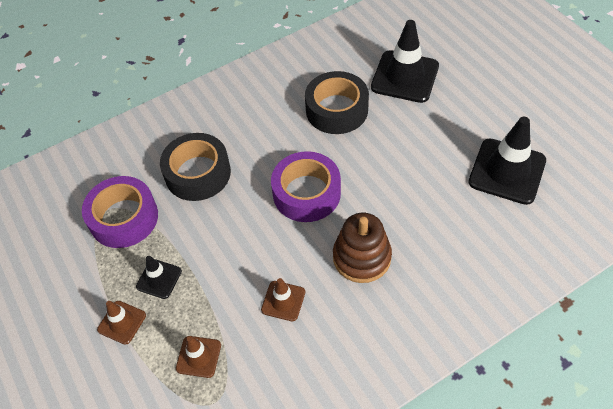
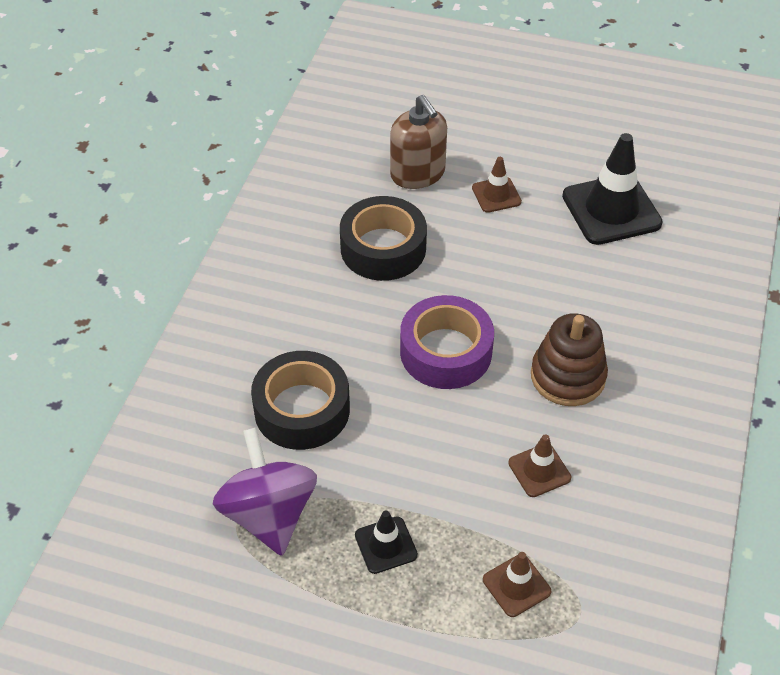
camera: 45 degrees left, 5 degrees down
(122, 322) = (396, 618): brown traffic cone -> brown traffic cone (496, 195)
(124, 218) = (269, 514): purple tape -> purple spinning top
(405, 77) = (417, 174): black traffic cone -> brown soap dispenser

